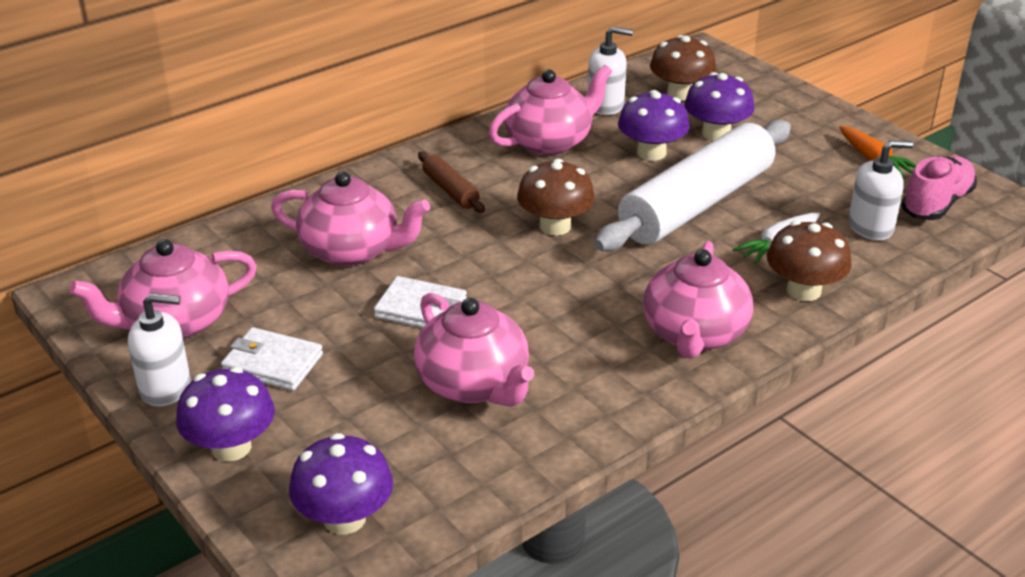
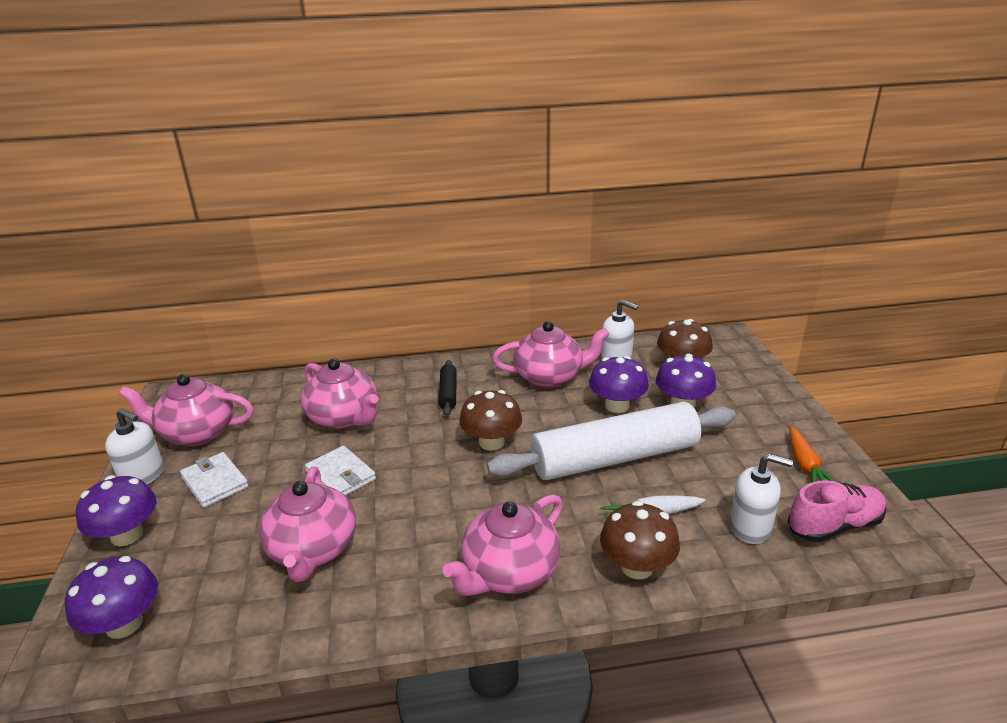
camera: 30 degrees right, 5 degrees down
(450, 190) = (448, 393): brown rolling pin -> black rolling pin

